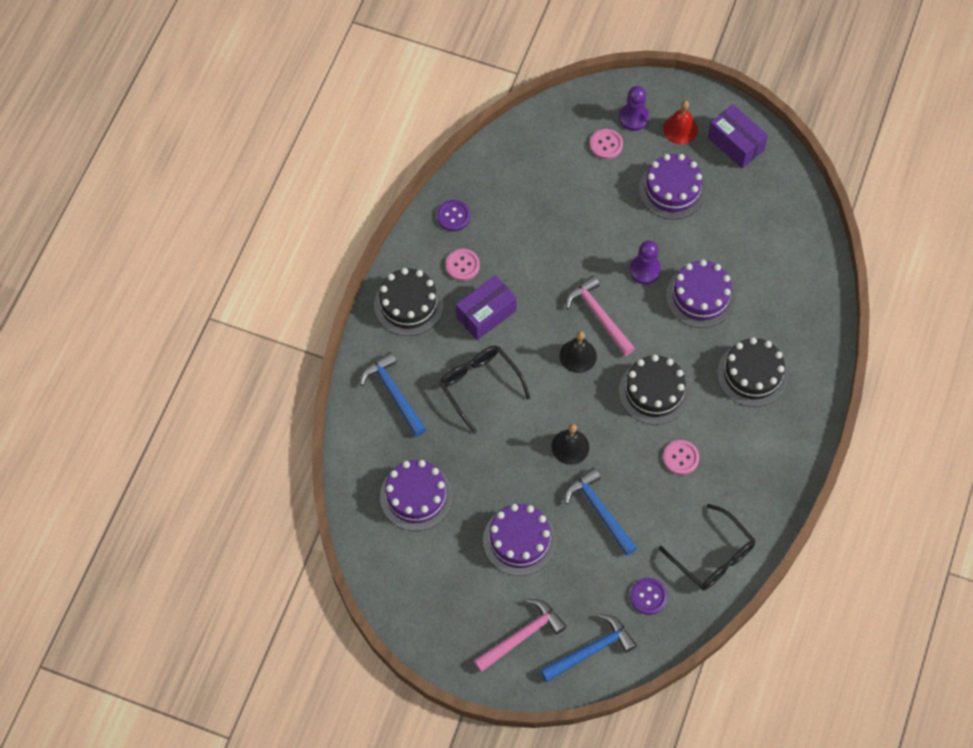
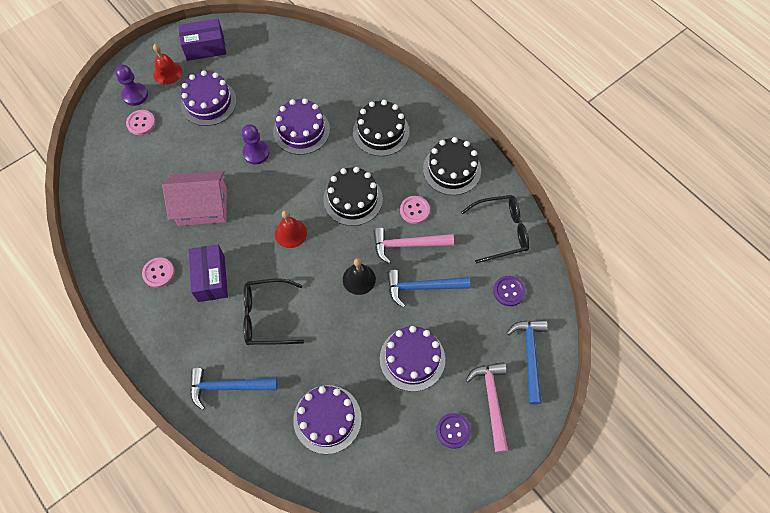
camera: 60 degrees left, 0 degrees up
(408, 304) = (160, 332): black cake -> black cake (452, 169)
(453, 216) = (113, 256): purple button -> purple button (453, 431)
(553, 259) = (202, 206): none -> pink house
(578, 356) = (290, 233): black bell -> red bell
(598, 316) = (269, 202): pink hammer -> pink hammer (407, 245)

